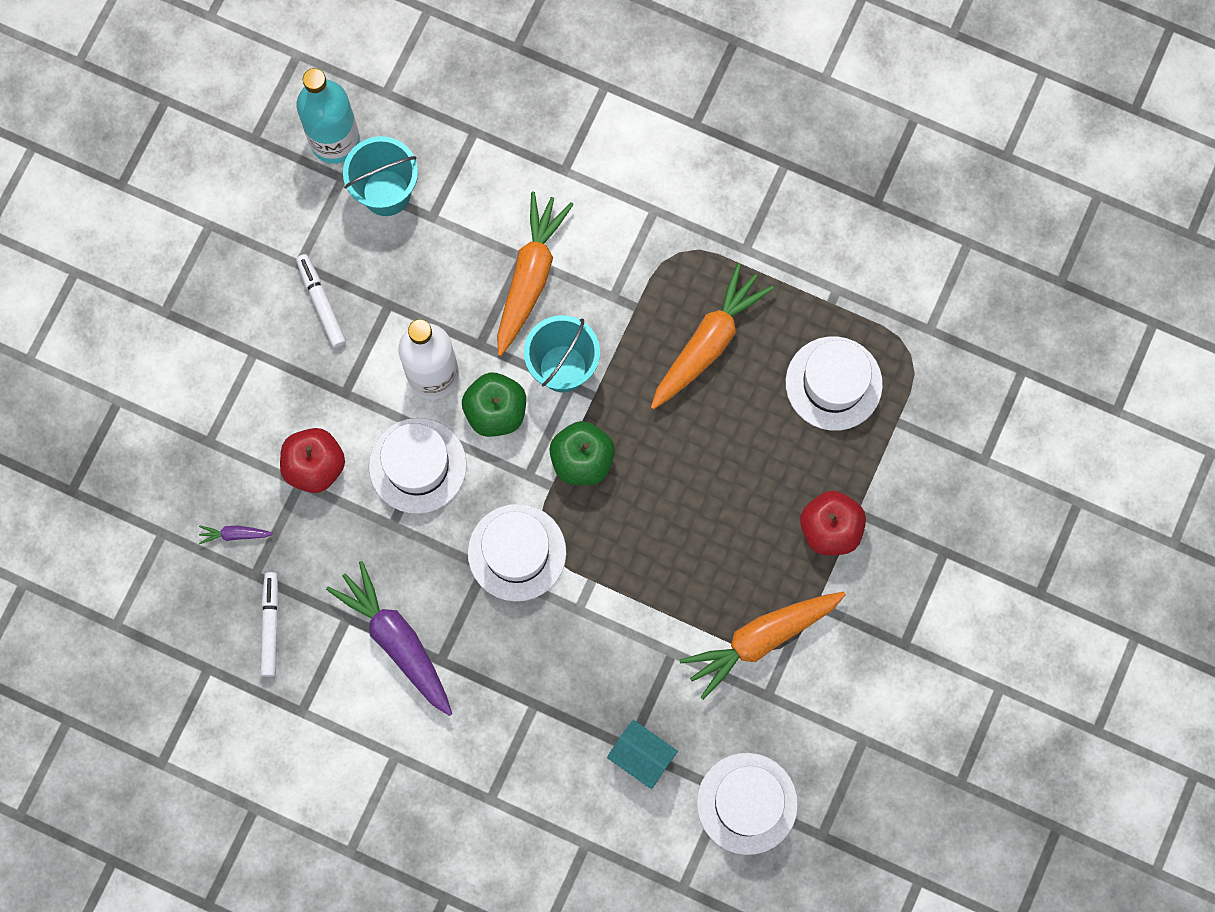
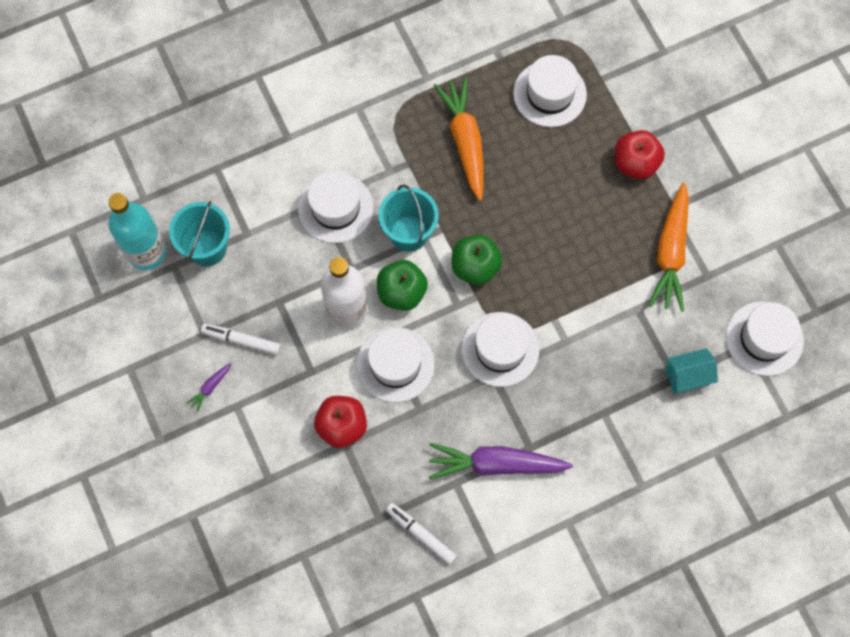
camera: 50 degrees left, 5 degrees down
(235, 534) = (343, 510): purple carrot -> purple carrot (211, 387)
(530, 277) = (335, 208): orange carrot -> white hat

